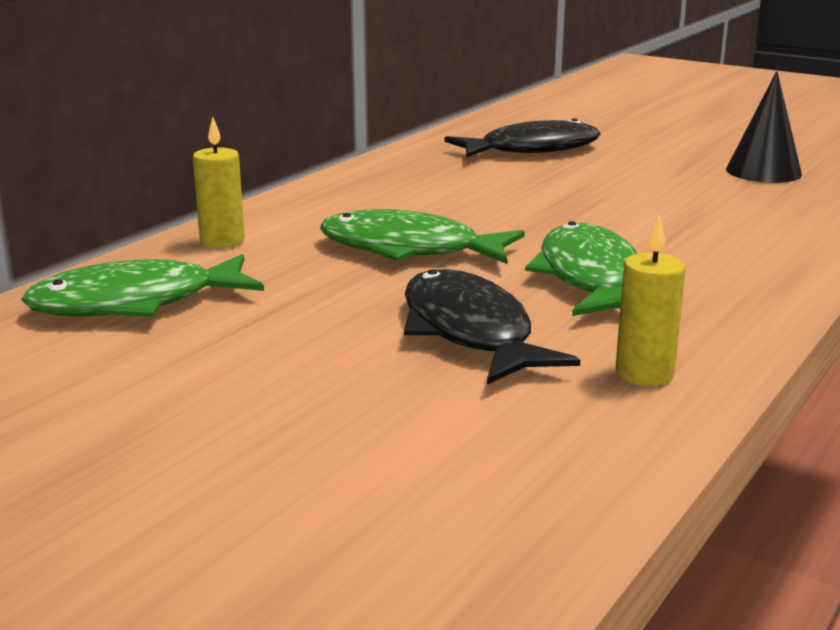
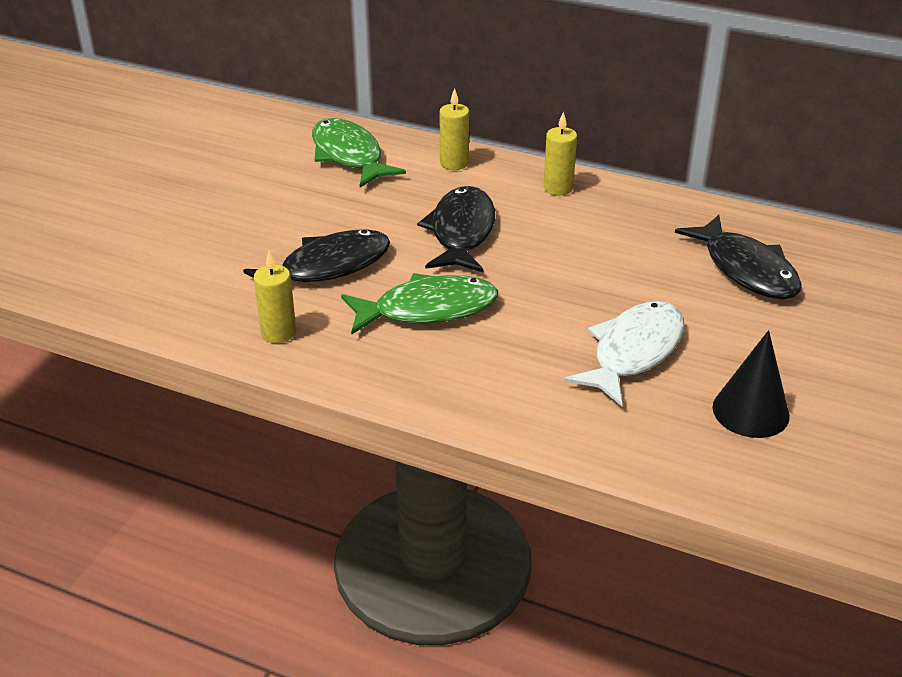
camera: 80 degrees right, 15 degrees up
(329, 198) = (558, 188): none -> yellow candle
(409, 249) = (461, 232): green fish -> black fish
(676, 198) = (633, 352): none -> white fish

